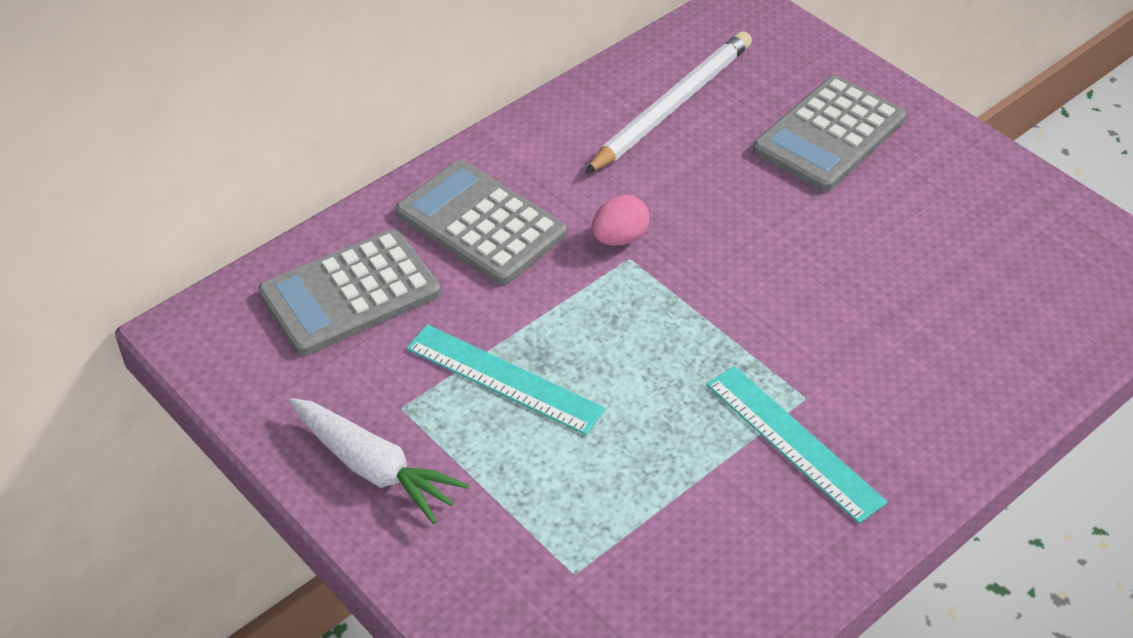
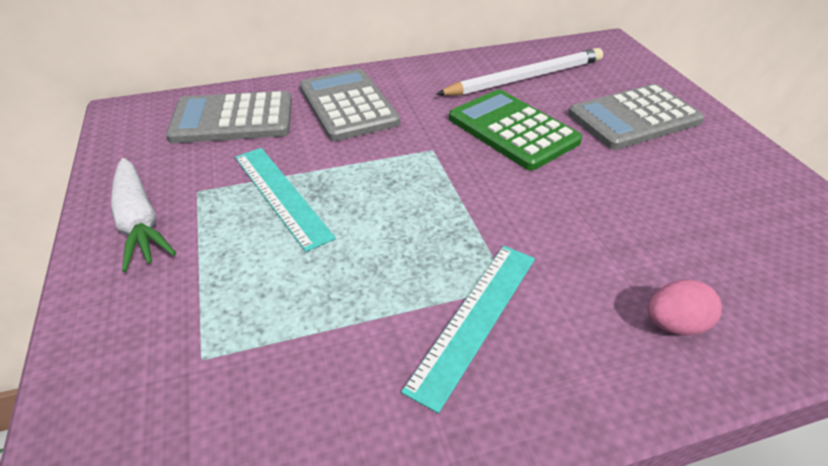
camera: 25 degrees right, 5 degrees down
(619, 238) = (434, 136): pink egg -> pink egg (675, 325)
(703, 198) = (512, 130): none -> green calculator
(794, 442) = (475, 319): turquoise ruler -> turquoise ruler turned 45 degrees clockwise

